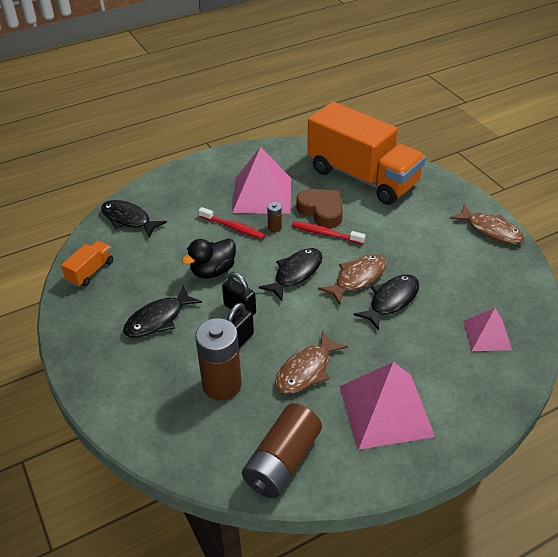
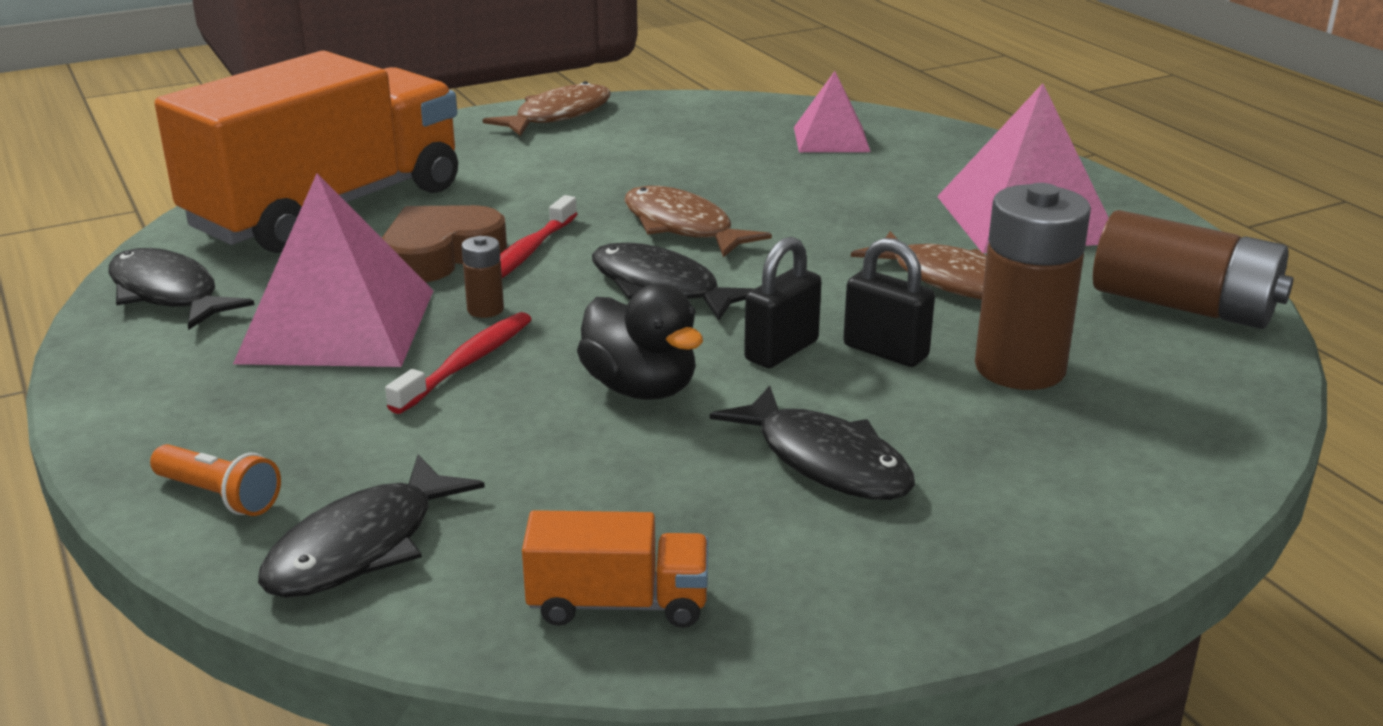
camera: 90 degrees left, 15 degrees down
(90, 271) = (618, 603): orange truck -> orange truck turned 150 degrees clockwise
(158, 190) = (219, 496): none -> orange flashlight
(391, 301) = (749, 201): black fish -> black fish (168, 294)

